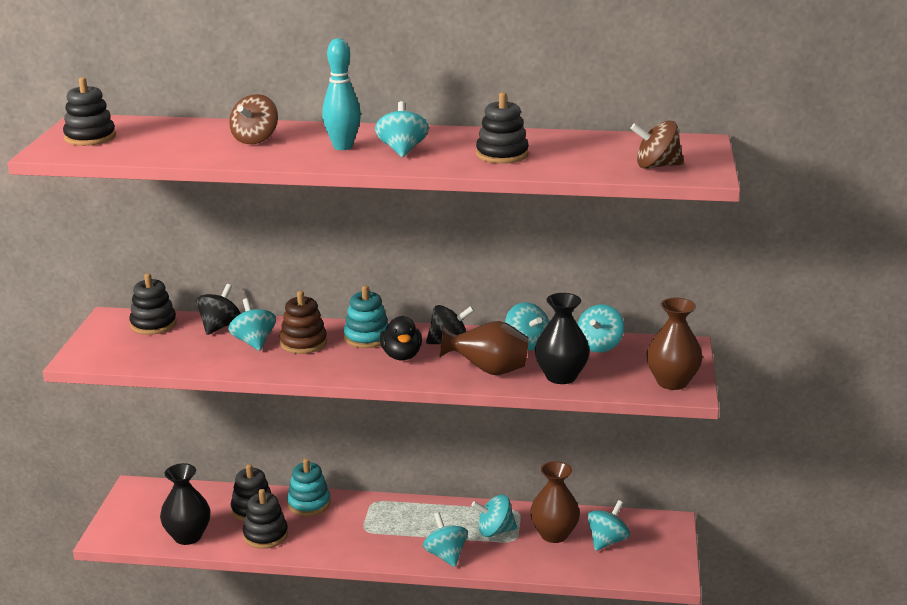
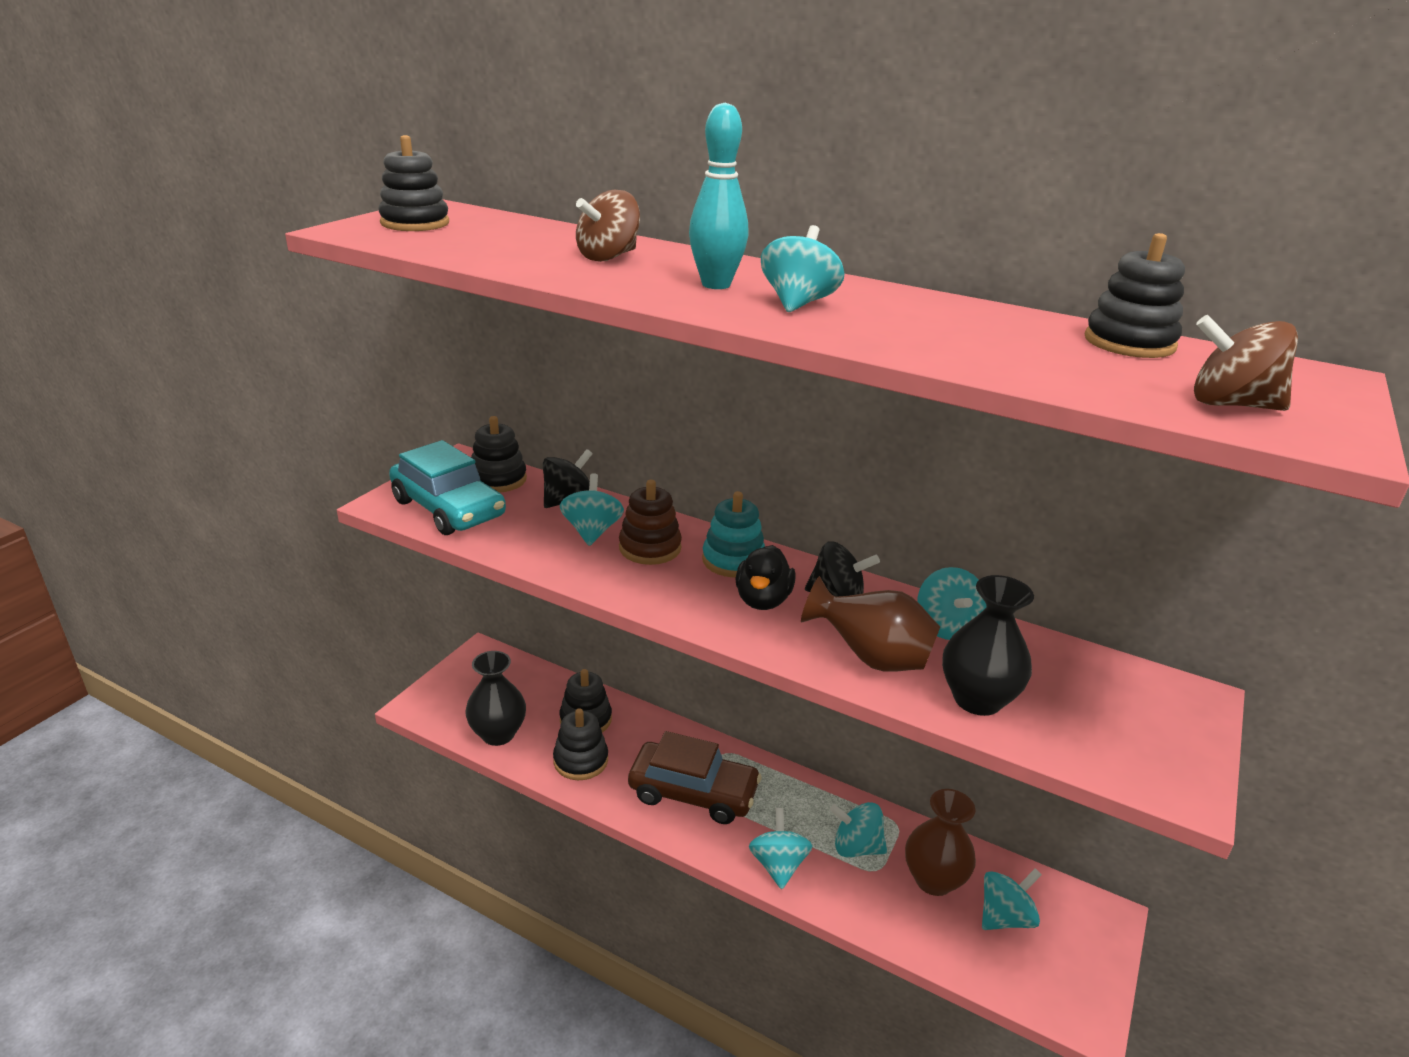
camera: 20 degrees right, 5 degrees up
(132, 351) = (448, 508): none -> turquoise car
(309, 503) = (650, 731): turquoise stacking toy -> none
(363, 531) = (693, 792): none -> brown car
(502, 155) = (951, 336): black stacking toy -> black stacking toy (1129, 343)
(599, 346) = (1056, 660): turquoise spinning top -> none
(672, 382) = (1159, 762): brown vase -> none

